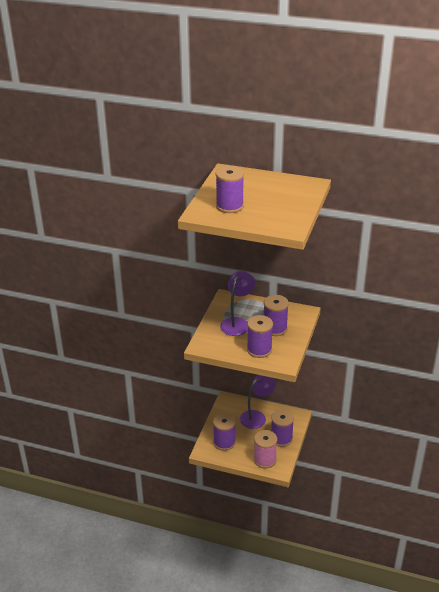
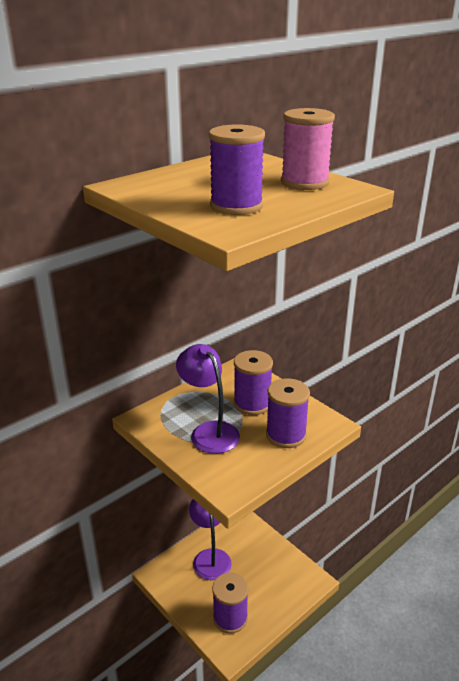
camera: 60 degrees left, 5 degrees down
(265, 460) = (289, 588): pink spool -> pink spool (304, 182)
(281, 438) = (265, 552): purple spool -> none

